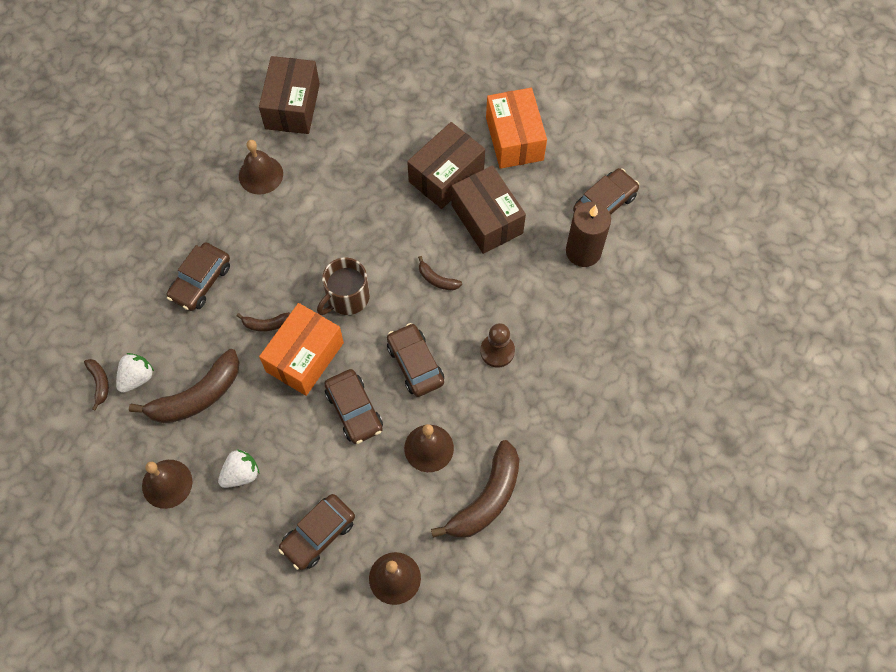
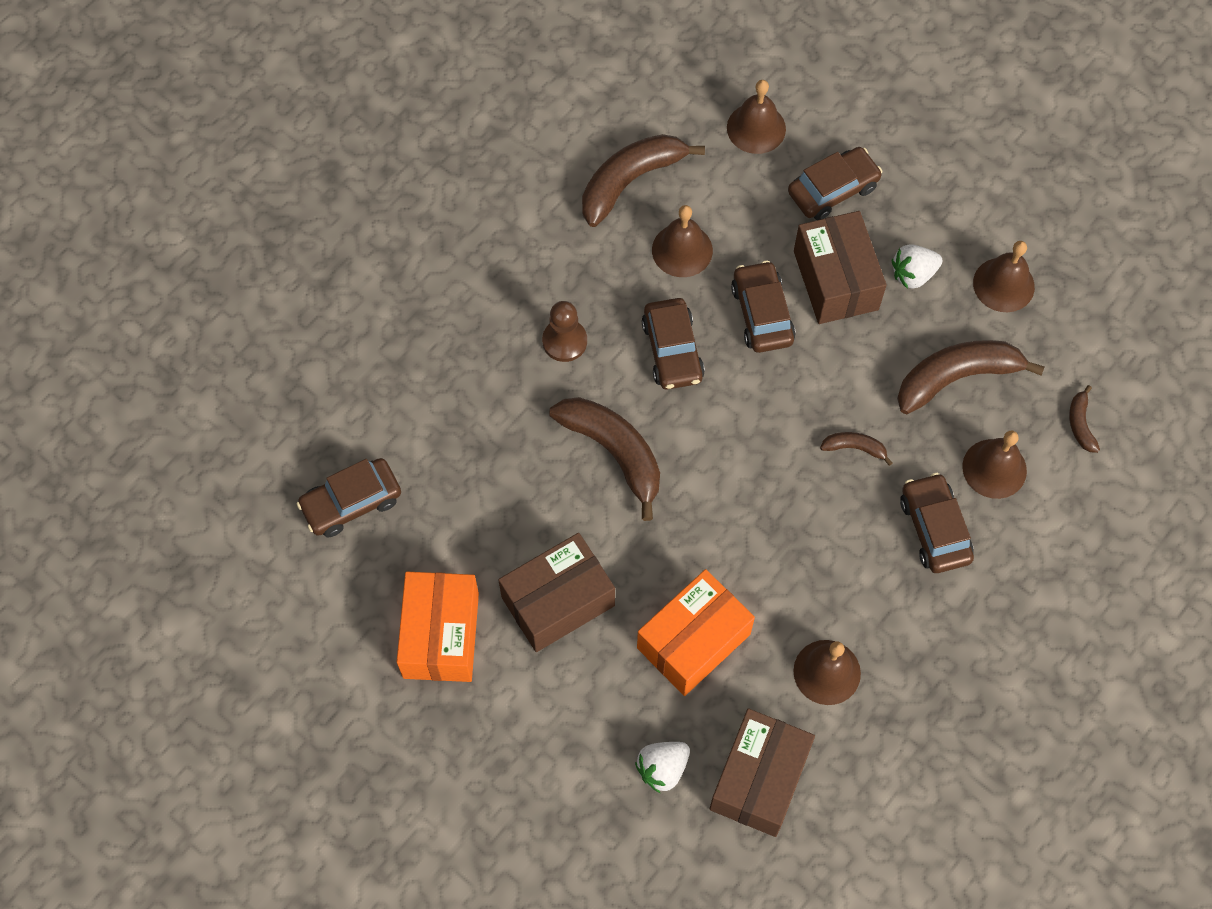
camera: 165 degrees left, 0 degrees up
(137, 377) = (1031, 419): white strawberry -> white strawberry (662, 768)
(162, 334) = (994, 468): none -> brown bell
(200, 281) = (934, 528): brown car -> brown car turned 60 degrees counterclockwise
(305, 357) = (811, 393): orange box -> orange box (693, 641)
(347, 297) = (740, 458): brown mug -> none
(437, 279) = (614, 452): brown banana -> brown banana, size x2.12
(487, 219) = (521, 520): brown box -> brown box (835, 280)
(583, 251) = (407, 442): brown candle -> none

